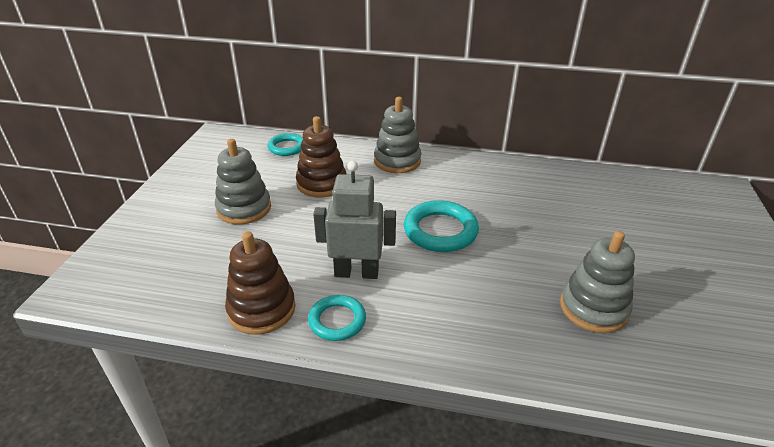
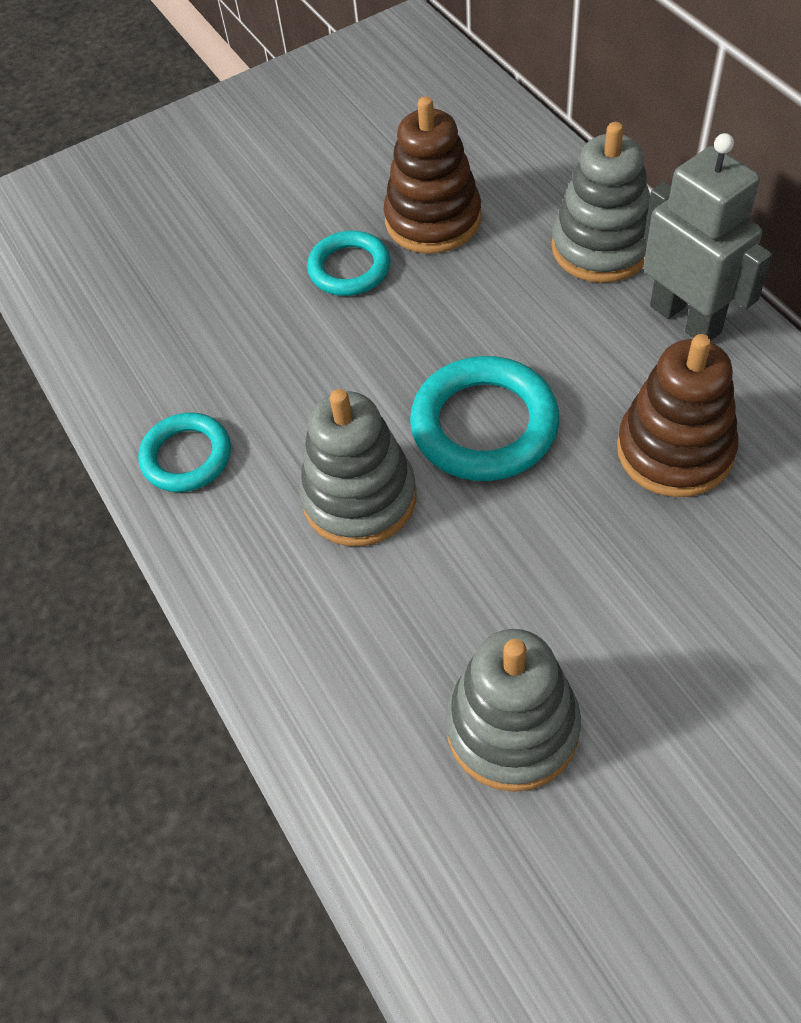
camera: 55 degrees right, 20 degrees up
(244, 208) = (287, 200): grey stacking toy -> grey stacking toy (359, 498)
(261, 309) = (135, 375): brown stacking toy -> brown stacking toy (674, 450)
(287, 147) = (471, 115): turquoise ring -> turquoise ring (349, 268)
(356, 272) = (290, 406): grey robot -> grey robot (685, 319)

